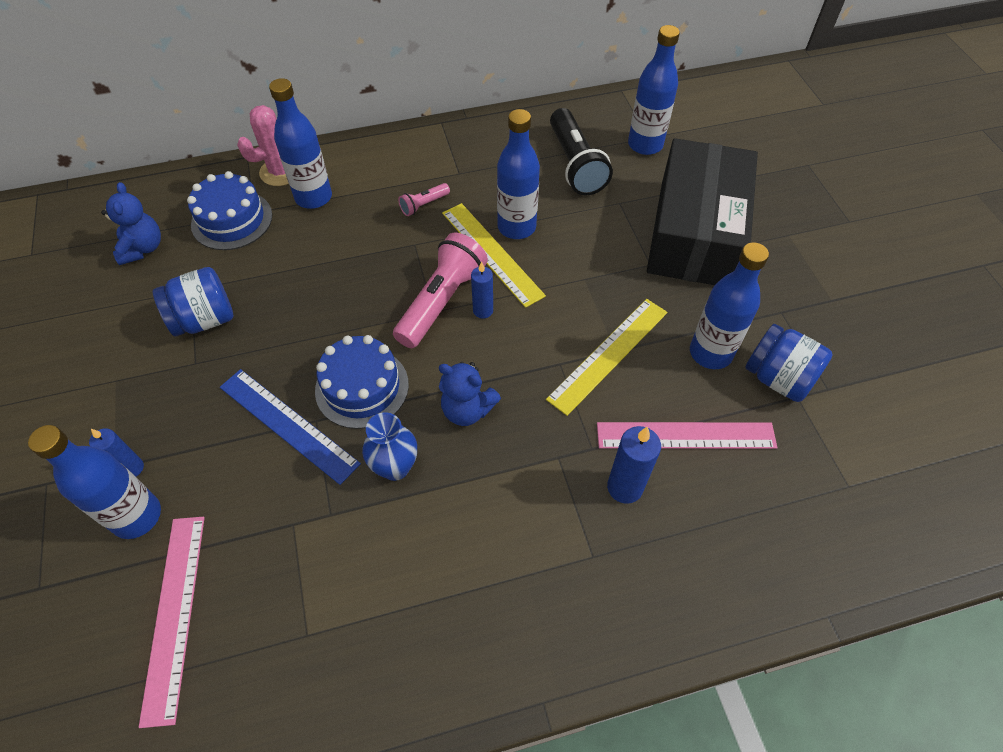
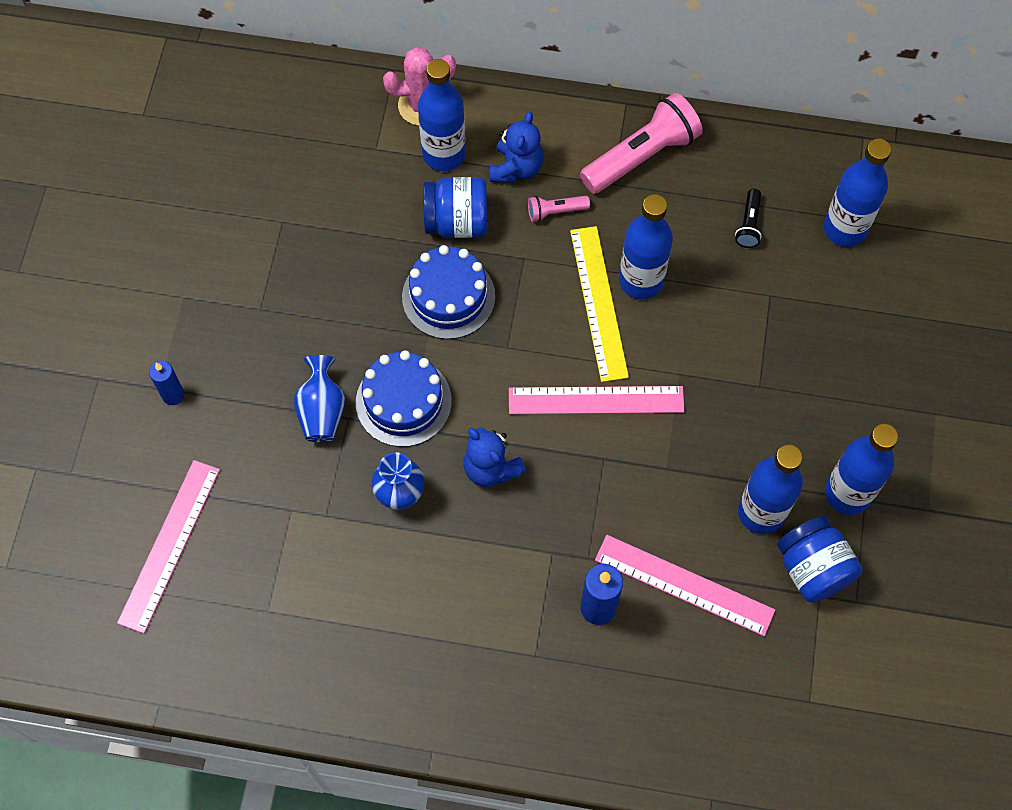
camera: 25 degrees right, 10 degrees up
(137, 516) = (164, 443): blue bottle -> blue bottle (847, 493)
(142, 248) = (251, 151): blue teddy bear -> blue teddy bear (516, 168)
(204, 319) = (284, 263): blue jar -> blue jar (457, 222)
(232, 220) = (350, 150): blue cake -> blue cake (448, 296)
(288, 424) = (322, 411): blue ruler -> blue vase
(441, 301) = (520, 339): pink flashlight -> pink flashlight (641, 156)
(483, 310) = (557, 367): blue candle -> none
(528, 322) = (596, 400): none -> pink ruler
(575, 165) = (749, 224): black flashlight -> black flashlight, size x0.47
(608, 354) = (657, 469): yellow ruler -> none
(695, 232) = (831, 368): black box -> none

